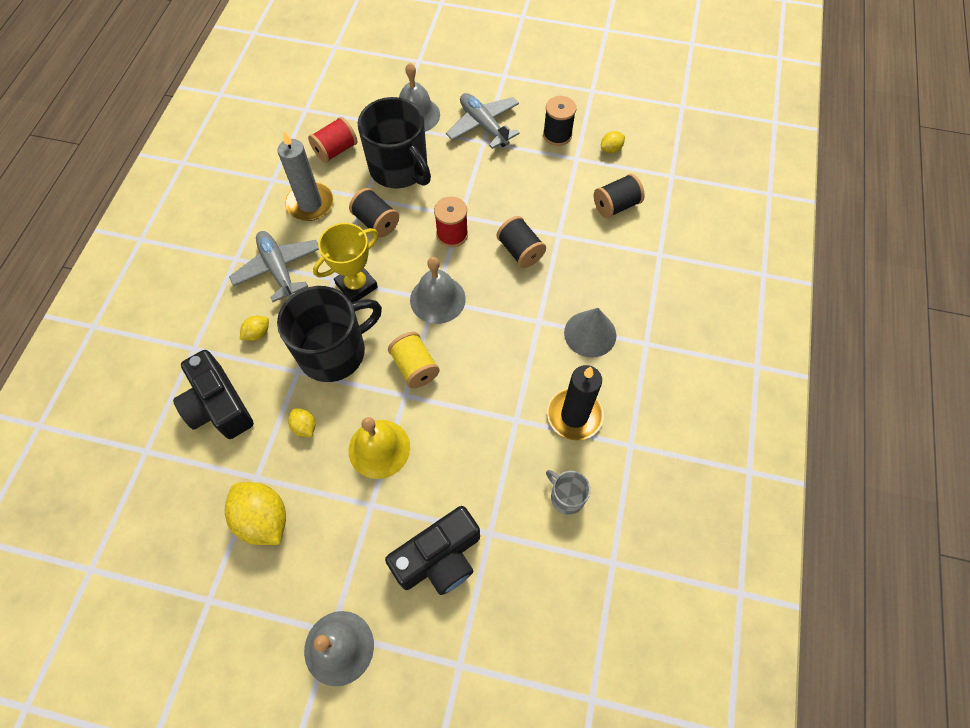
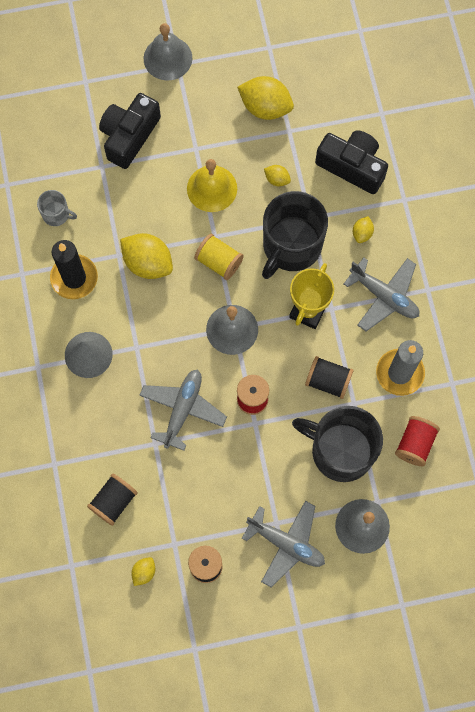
camera: 155 degrees right, 10 degrees up
(489, 397) = (148, 263): none -> yellow lemon
(520, 251) = (182, 409): black spool -> grey plane

